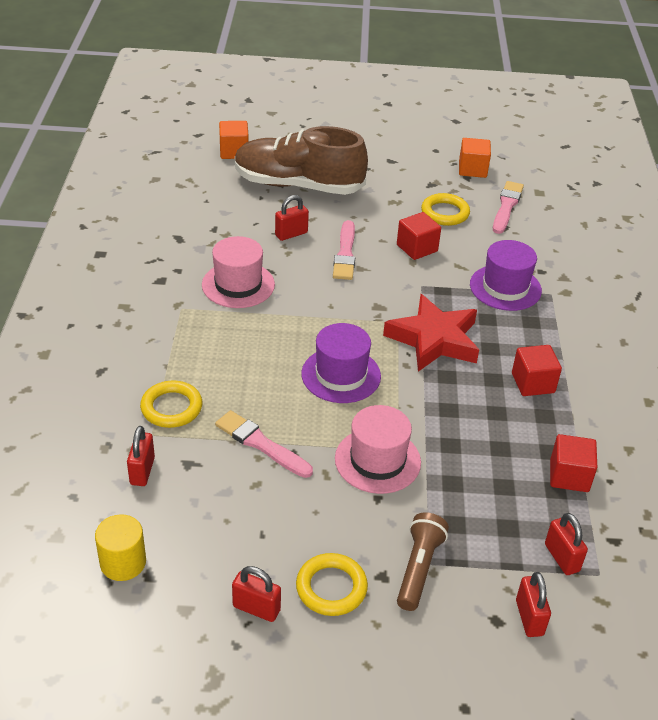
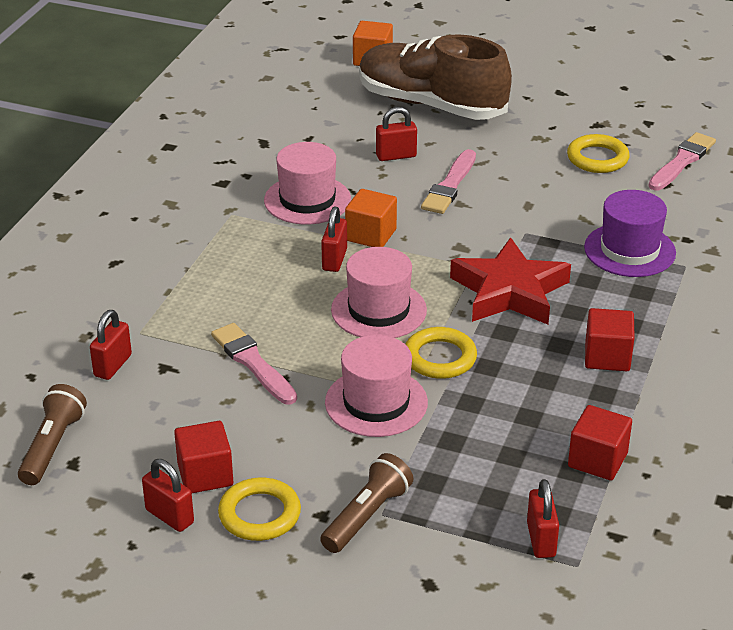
camera: 20 degrees right, 5 degrees down
(123, 562) = (52, 446): yellow cylinder -> brown flashlight
(171, 408) = (173, 311): yellow ring -> yellow ring (440, 358)
(341, 375) = (378, 310): purple hat -> pink hat
(417, 248) = (541, 192): red cube -> red cube (205, 475)
(472, 169) = (660, 115): orange cube -> orange cube (371, 235)
(529, 618) = (468, 589): red padlock -> red padlock (334, 260)

